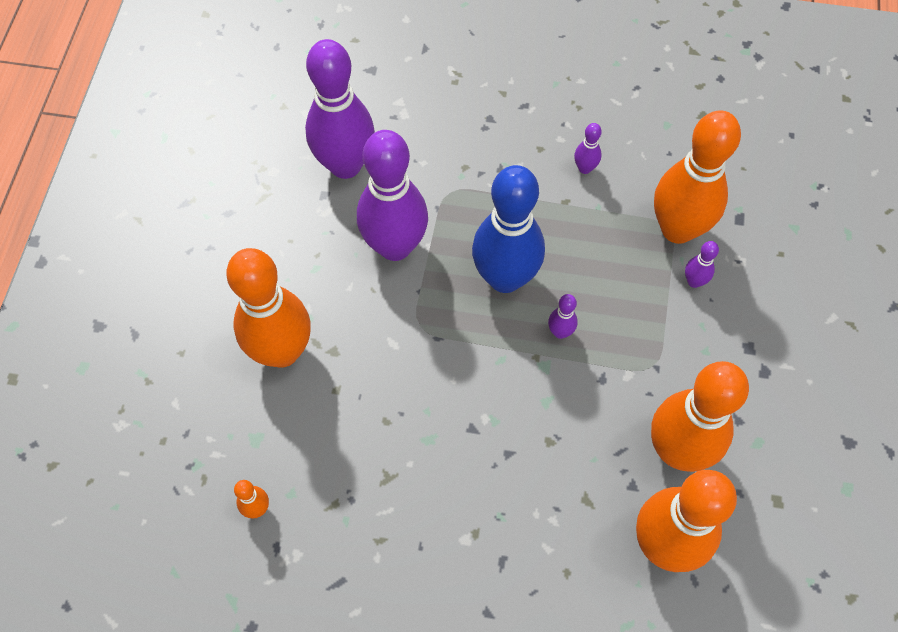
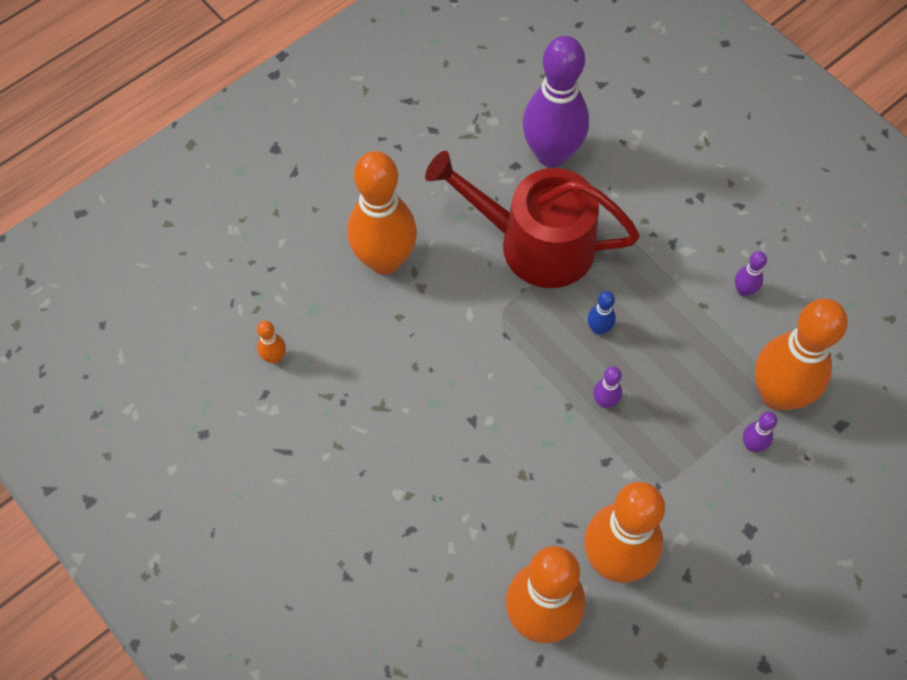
camera: 40 degrees right, 0 degrees up
(395, 246) = (535, 243): purple bowling pin -> red watering can
(505, 278) = (599, 329): blue bowling pin -> blue bowling pin, size x0.40

